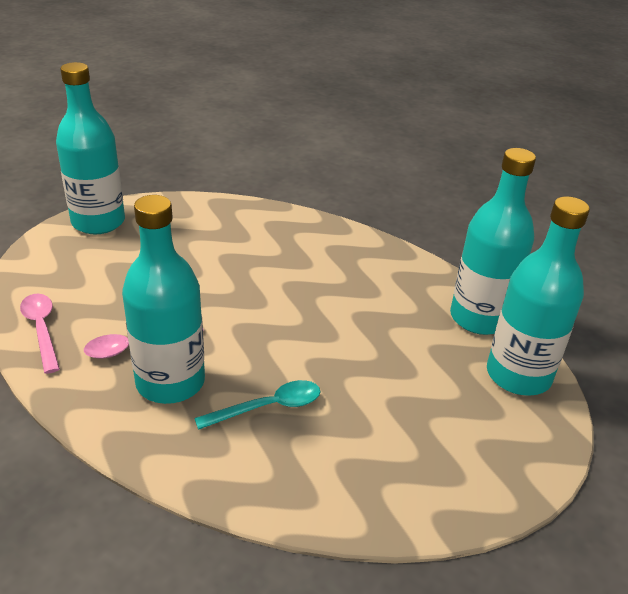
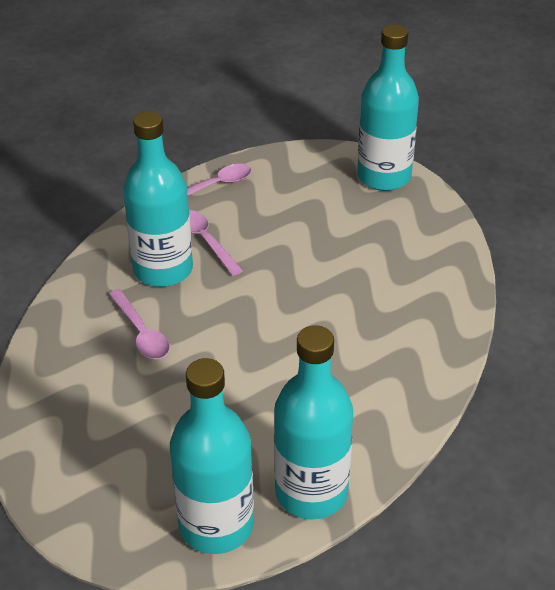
camera: 85 degrees right, 5 degrees up
(268, 407) = (141, 333): turquoise spoon -> pink spoon

